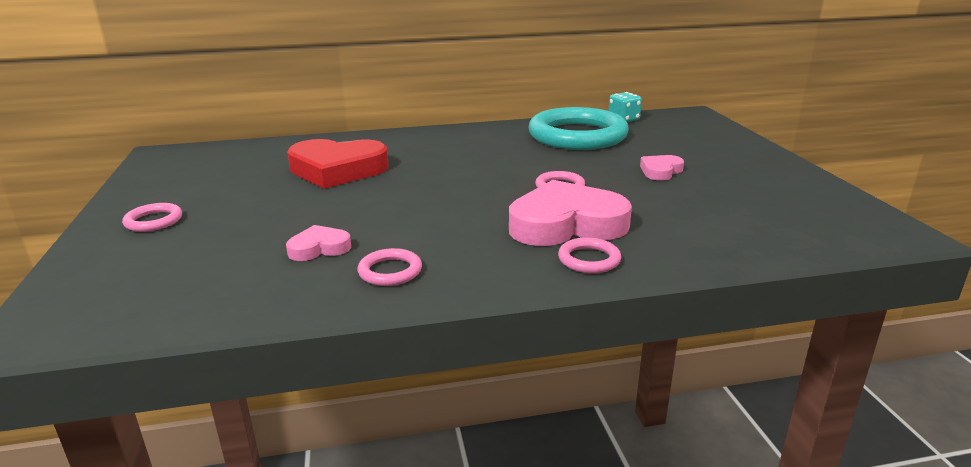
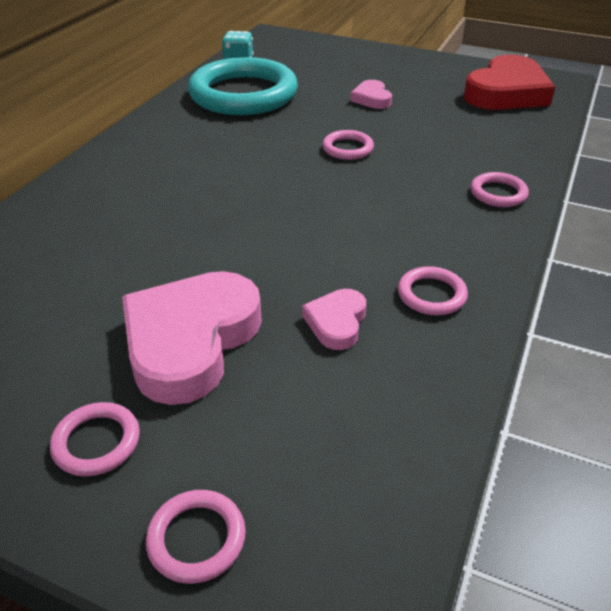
camera: 55 degrees left, 15 degrees up
(90, 268) = (196, 538): none -> pink ring
(337, 170) = (130, 247): red heart -> red heart (506, 93)
(566, 224) = (426, 176): pink heart -> pink heart (190, 341)

